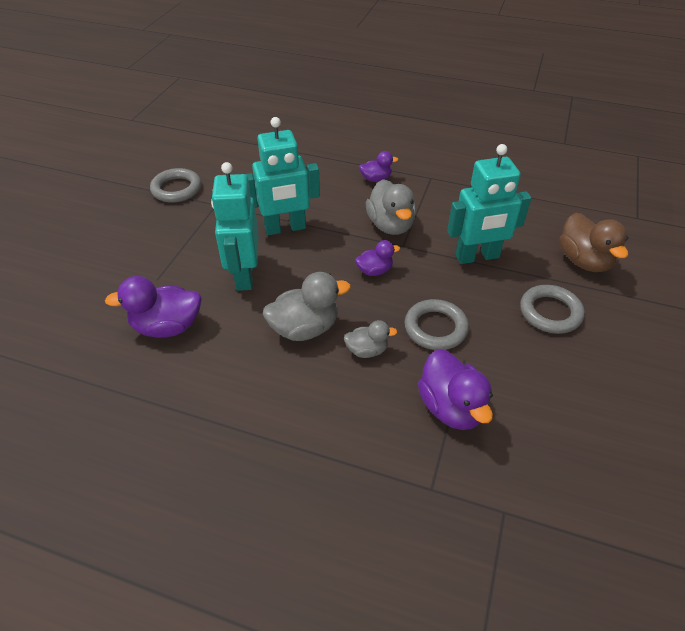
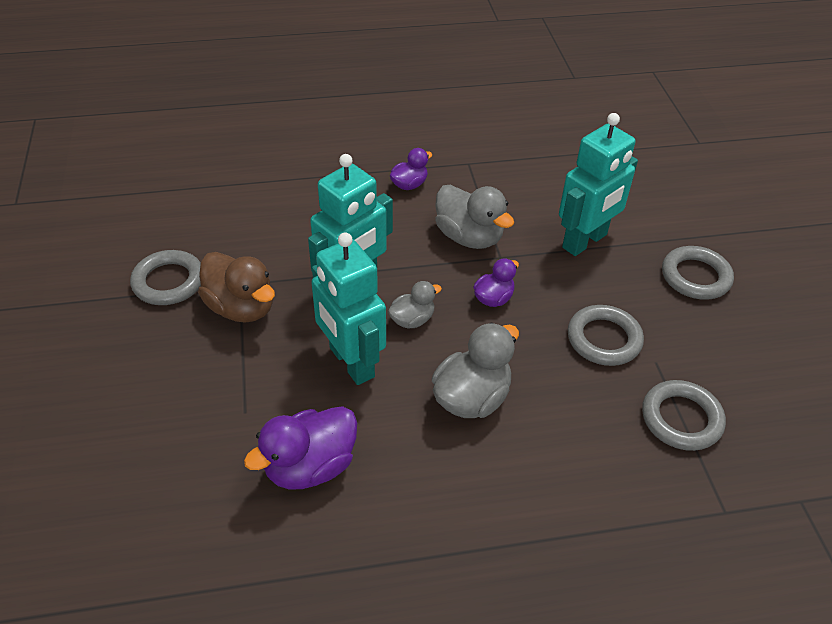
camera: 30 degrees left, 0 degrees up
(367, 350) = (556, 394): grey duck -> grey duck (412, 320)
(451, 407) = (681, 419): purple duck -> grey ring
(584, 261) = (686, 208): brown duck -> brown duck (241, 307)

